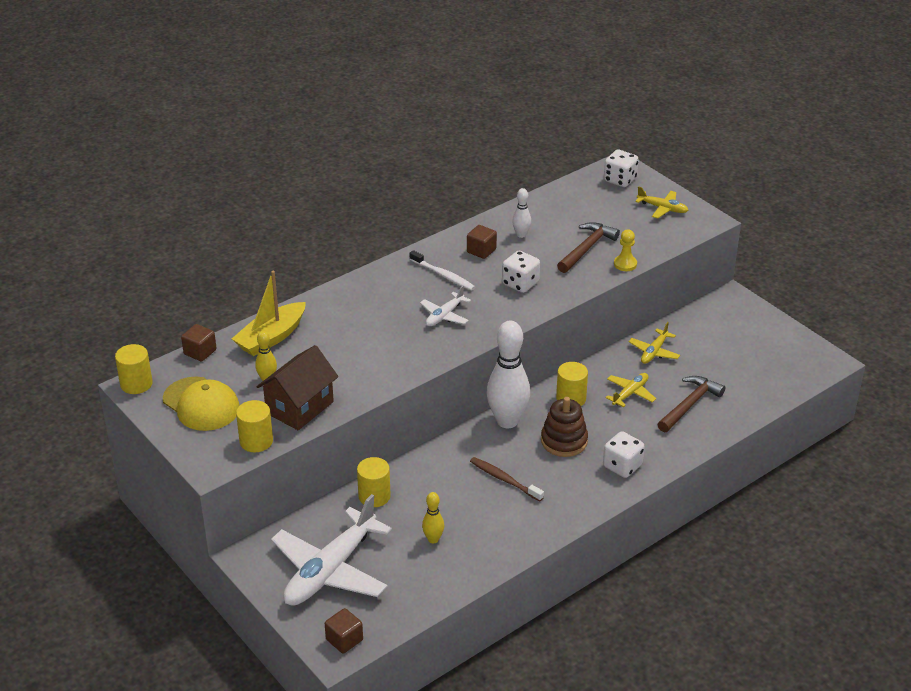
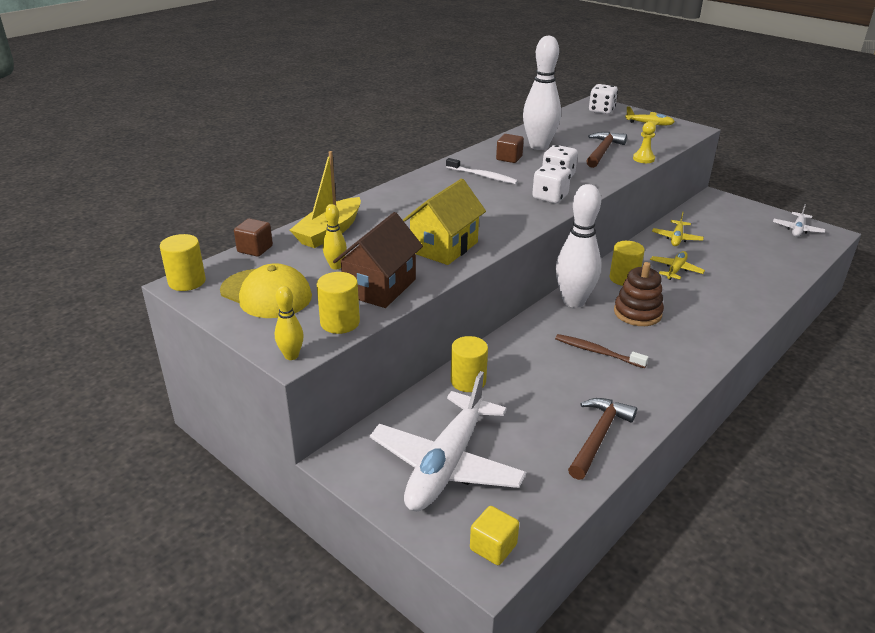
camera: 10 degrees left, 5 degrees down
(344, 640) = (493, 547): brown cube -> yellow cube
(371, 367) = (444, 247): none -> yellow house
(433, 539) = (550, 417): yellow bowling pin -> yellow bowling pin (291, 356)
(444, 315) = (499, 203): white plane -> white plane (797, 229)
(521, 235) = (539, 146): white bowling pin -> white bowling pin, size x2.13
(622, 466) = (706, 329): white dice -> white dice (550, 197)
(689, 405) = (735, 274): brown hammer -> brown hammer (598, 436)

